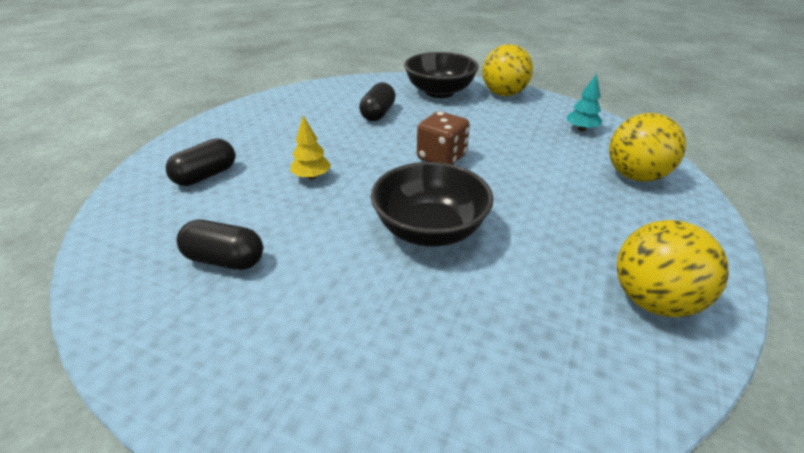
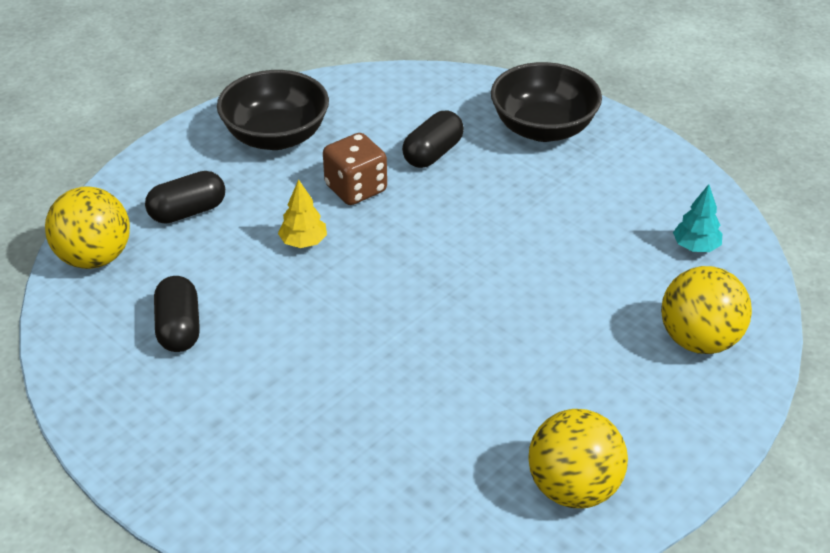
camera: 20 degrees right, 5 degrees up
(225, 260) = (179, 328): black capsule -> black capsule turned 45 degrees clockwise
(429, 230) = (398, 348): black bowl -> black bowl (276, 136)
(441, 157) = (472, 250): brown dice -> brown dice (356, 189)
(503, 94) = (635, 153): yellow ball -> yellow ball (94, 257)

